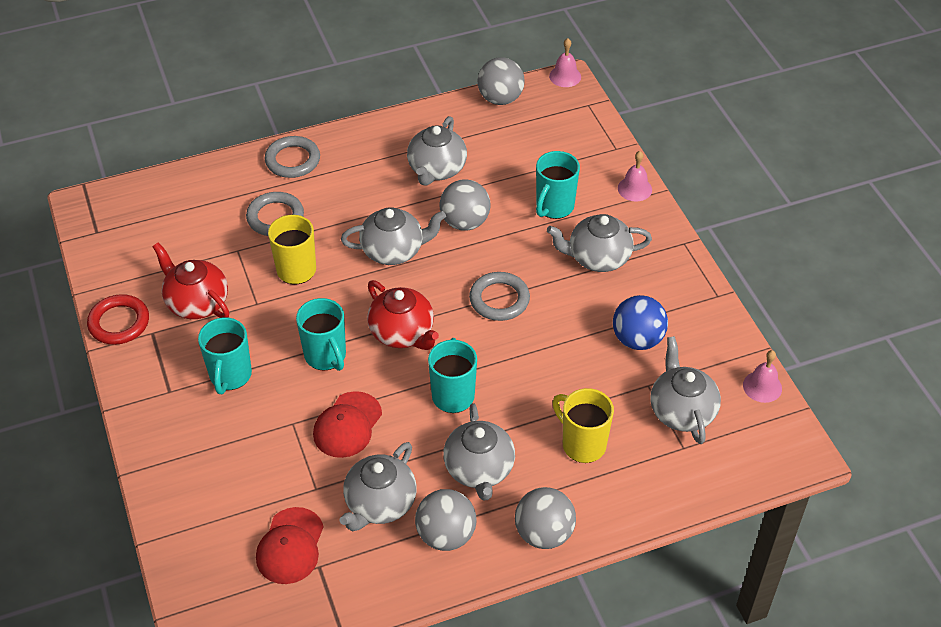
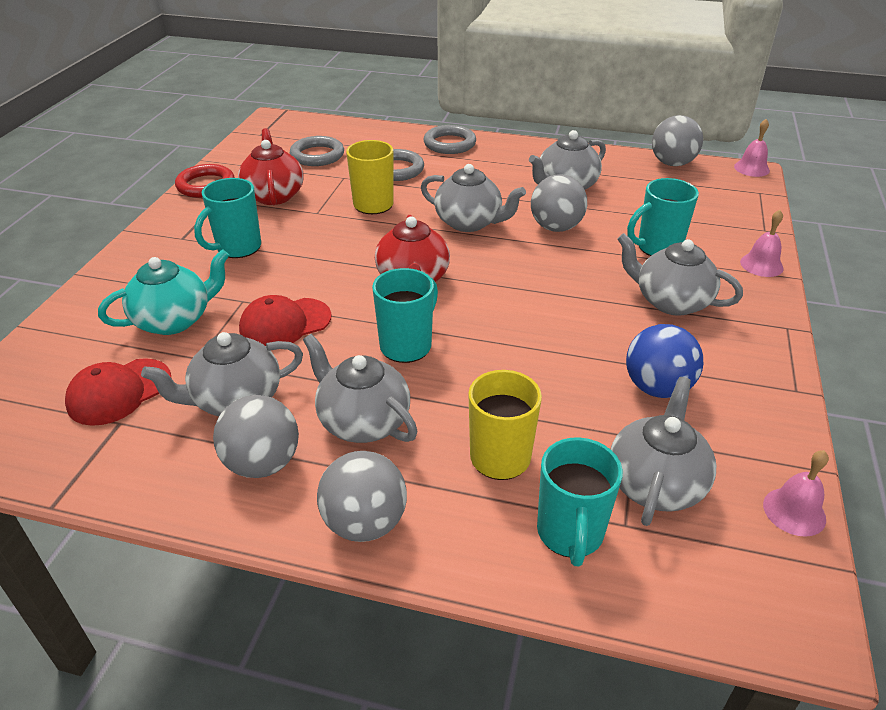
camera: 35 degrees right, 10 degrees down
(259, 469) = (174, 320): none -> turquoise teapot
(326, 356) = (328, 267): turquoise mug -> turquoise mug (570, 534)
(479, 470) = (363, 421): grey teapot -> grey teapot turned 105 degrees clockwise
(499, 299) = (532, 292): grey ring -> grey ring (317, 155)

